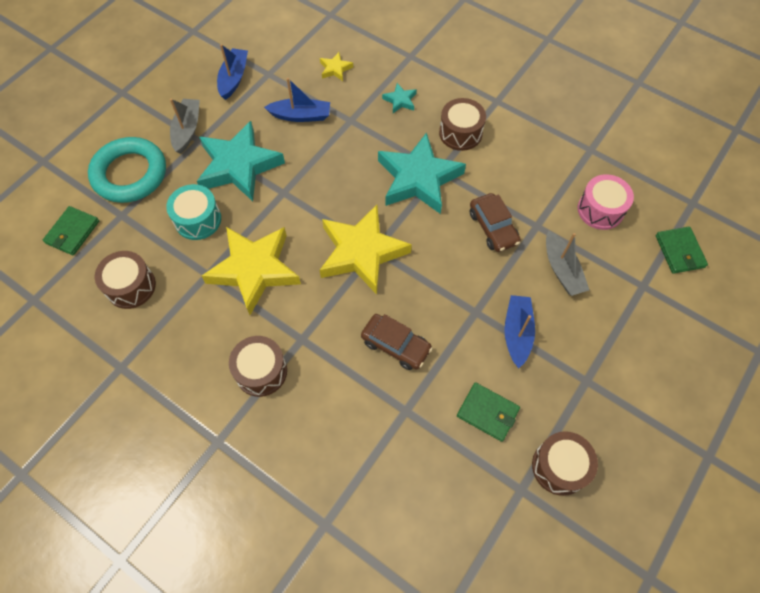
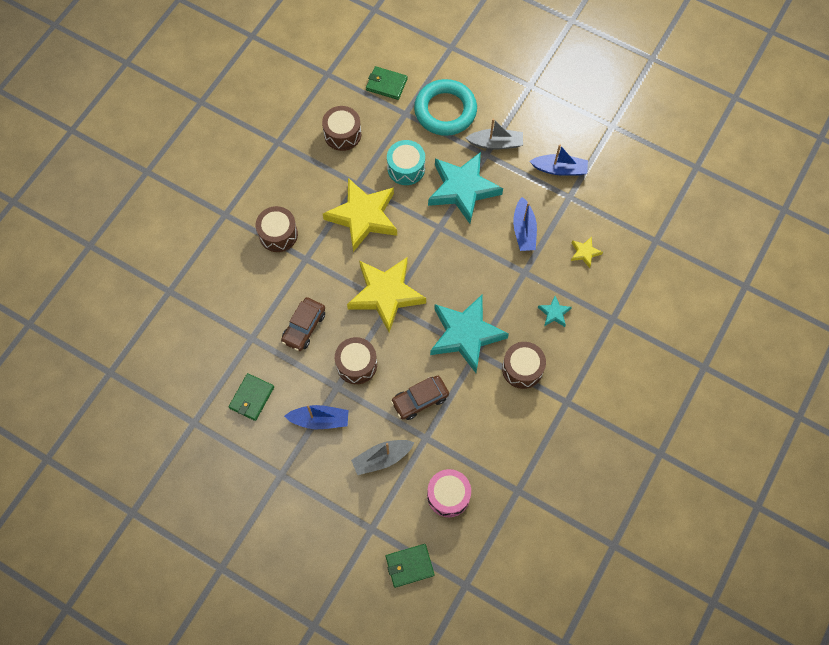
camera: 85 degrees right, 5 degrees up
(559, 467) = (211, 451): brown drum -> brown drum (356, 364)

